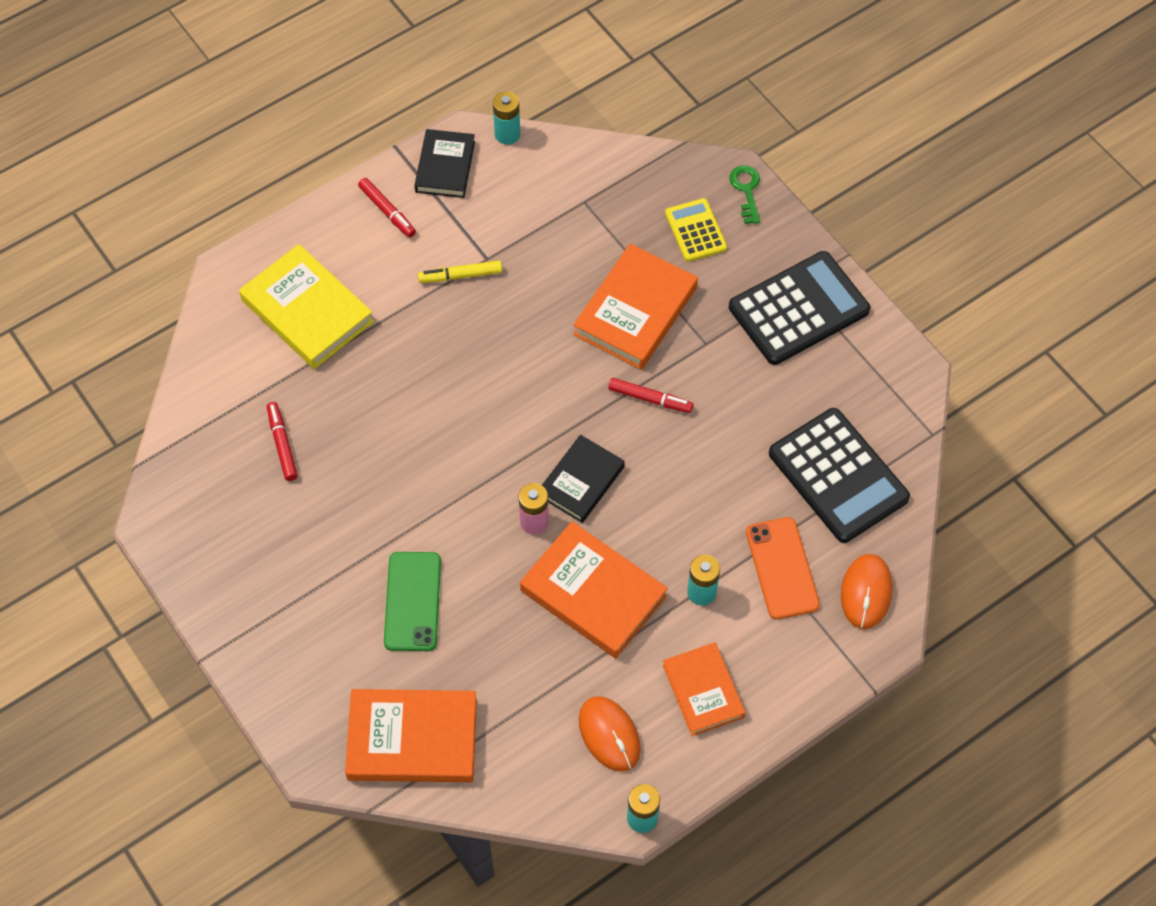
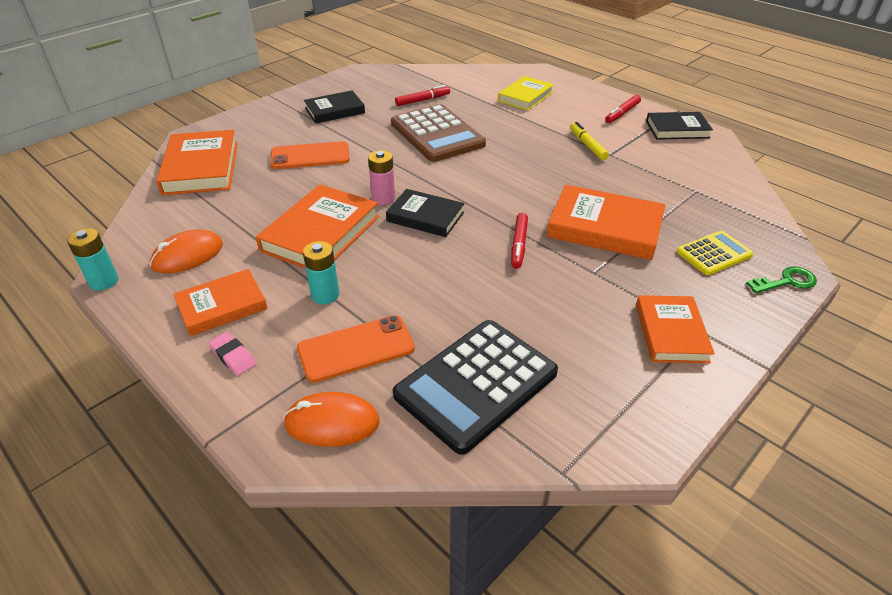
camera: 80 degrees right, 20 degrees down
(284, 565) = (335, 111): none -> black book
(307, 311) = (525, 96): yellow book -> yellow book, size x0.65
(390, 440) = (437, 134): none -> brown calculator
(412, 601) = (310, 156): green phone -> orange phone
(507, 134) = (729, 150): turquoise battery -> none
(777, 676) = (233, 356): none -> pink eraser
(798, 309) = (671, 333): black calculator -> orange book

